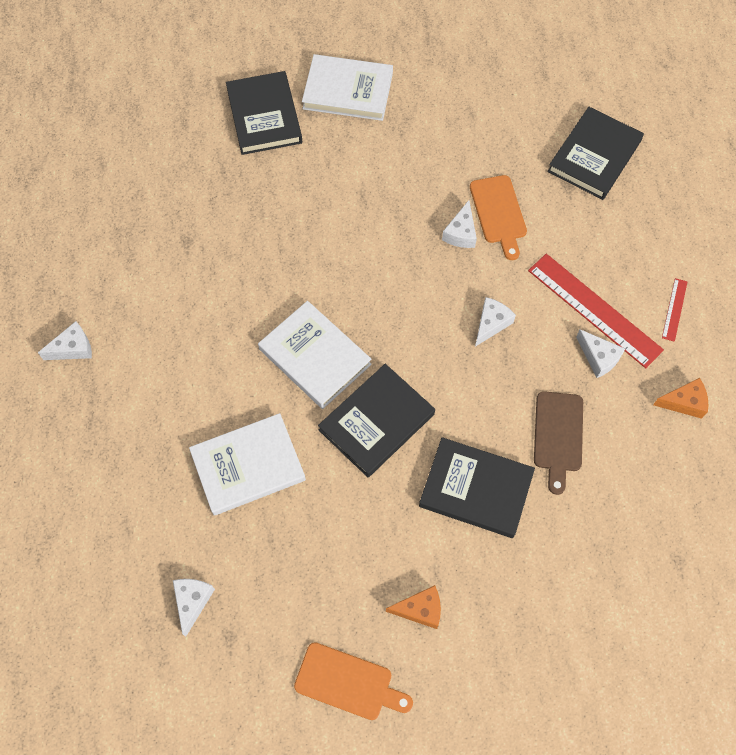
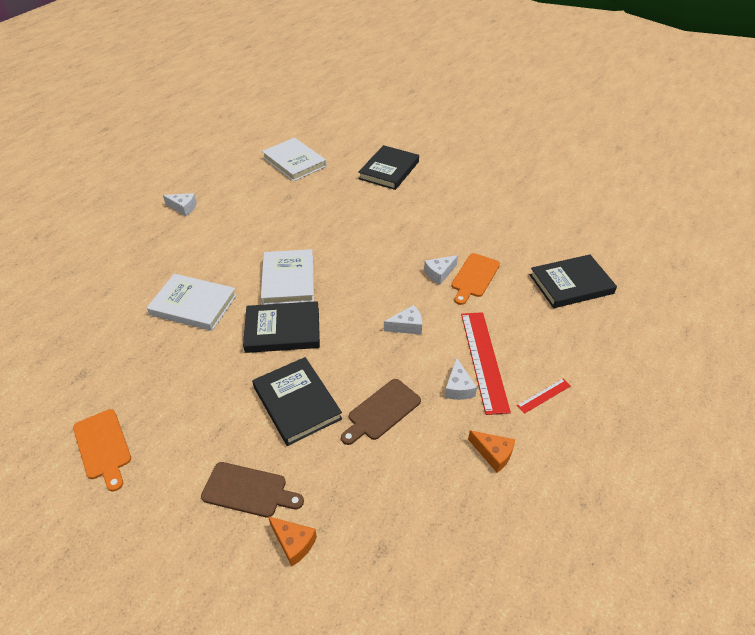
camera: 40 degrees right, 20 degrees down
(192, 601) = (88, 345): white cheese -> none
(348, 91) = (446, 181): white book -> white book (294, 162)
(420, 609) = (187, 441): orange cheese -> orange cheese (293, 543)
(525, 605) = (248, 490): none -> brown cutting board

